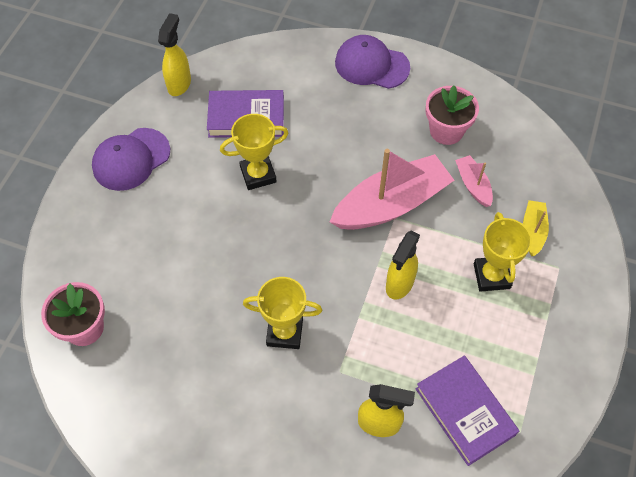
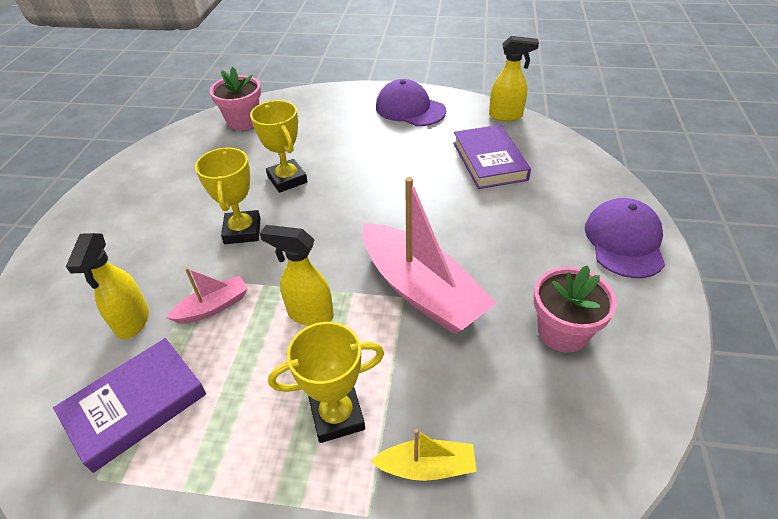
camera: 80 degrees right, 15 degrees down
(258, 174) = (422, 181): yellow trophy -> yellow trophy (287, 179)
(473, 185) = (483, 375): pink boat -> pink boat (213, 307)

